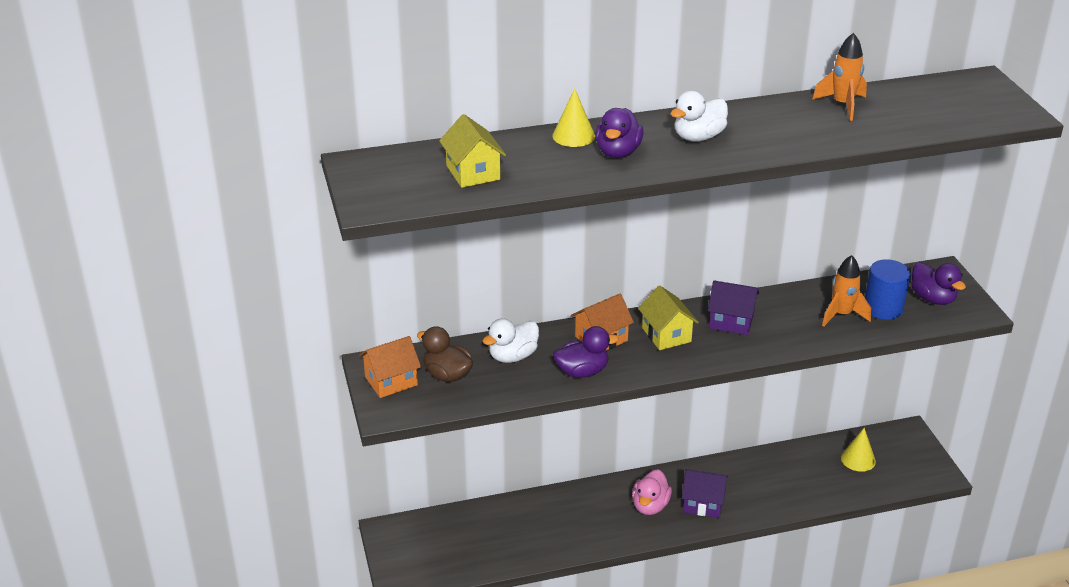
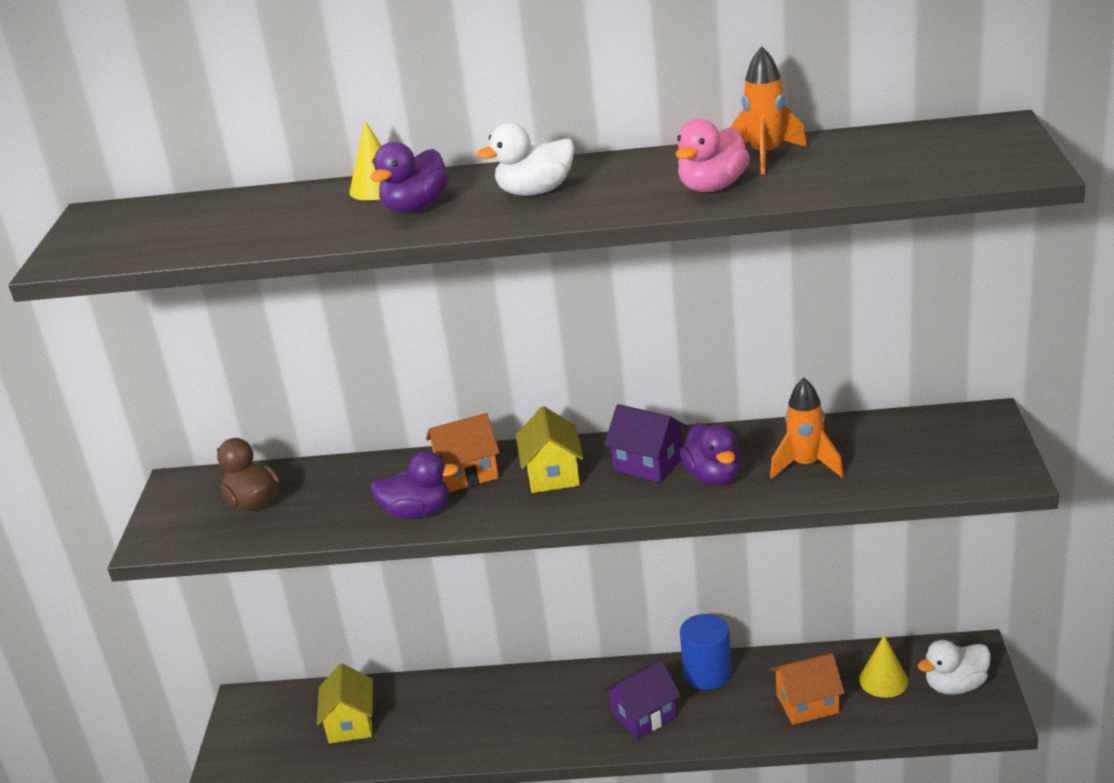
camera: 20 degrees right, 5 degrees down
(391, 381) = (184, 505): orange house -> orange house (807, 704)
(473, 172) = (217, 227): yellow house -> yellow house (351, 723)
(513, 356) = (345, 486): white duck -> white duck (955, 685)
(650, 506) = (574, 710): pink duck -> pink duck (712, 187)
(703, 504) = (644, 715): purple house -> purple house turned 60 degrees counterclockwise
(883, 308) = (870, 461): blue cylinder -> blue cylinder (707, 673)
(932, 298) = (950, 452): purple duck -> purple duck (713, 476)

